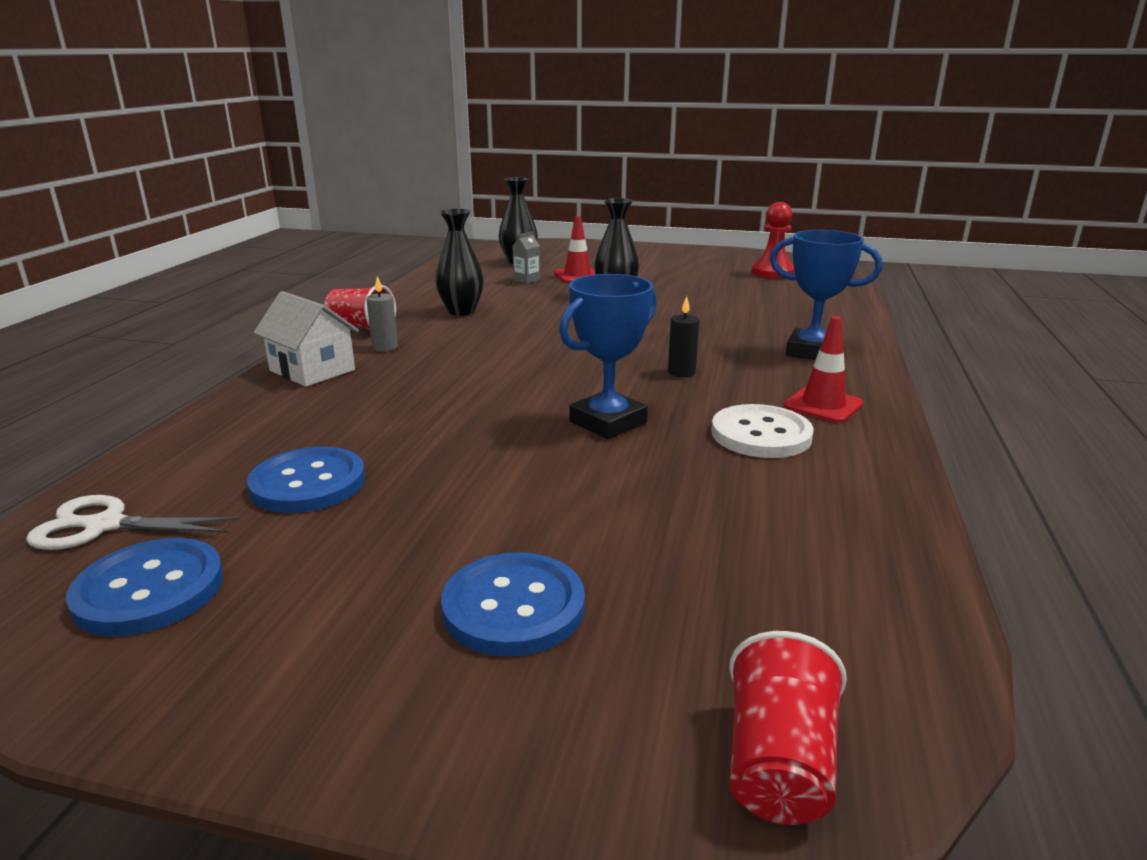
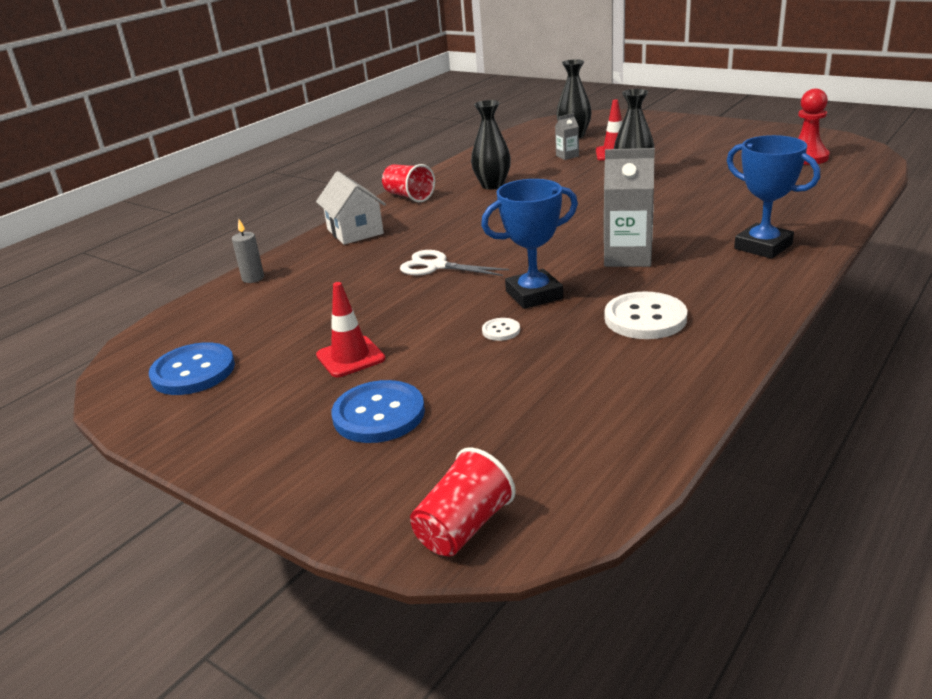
camera: 25 degrees right, 5 degrees up
(104, 526) = (186, 330): white scissors -> white scissors (436, 266)
(308, 483) = (307, 317): blue button -> none
(385, 347) = (415, 215): grey candle -> grey candle (253, 278)
(600, 468) = (501, 330): none -> white button
(681, 372) = (627, 257): black candle -> grey carton
(823, 405) = (722, 298): red traffic cone -> red traffic cone (350, 357)

